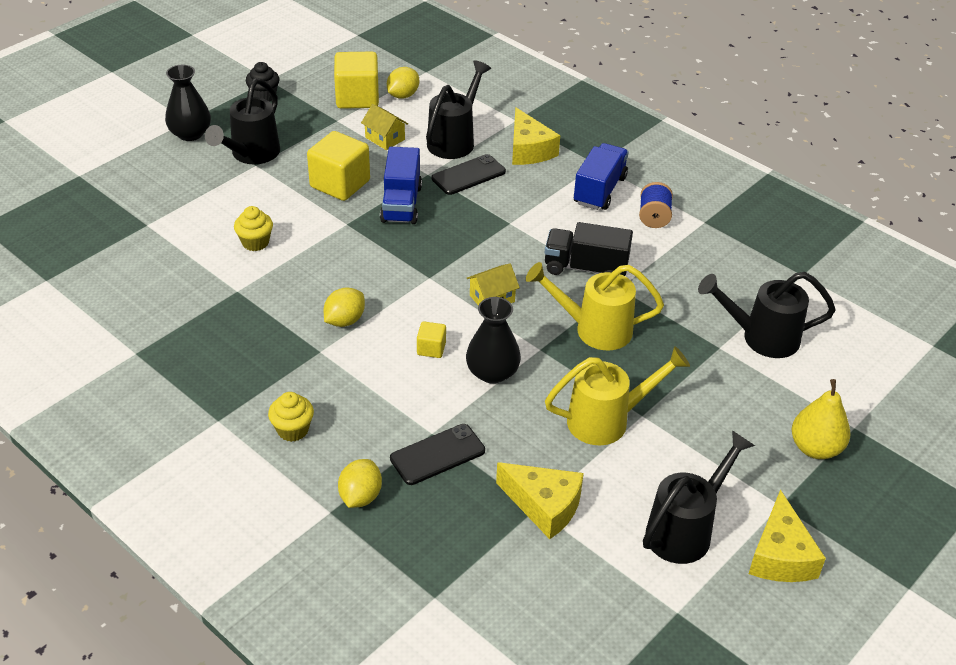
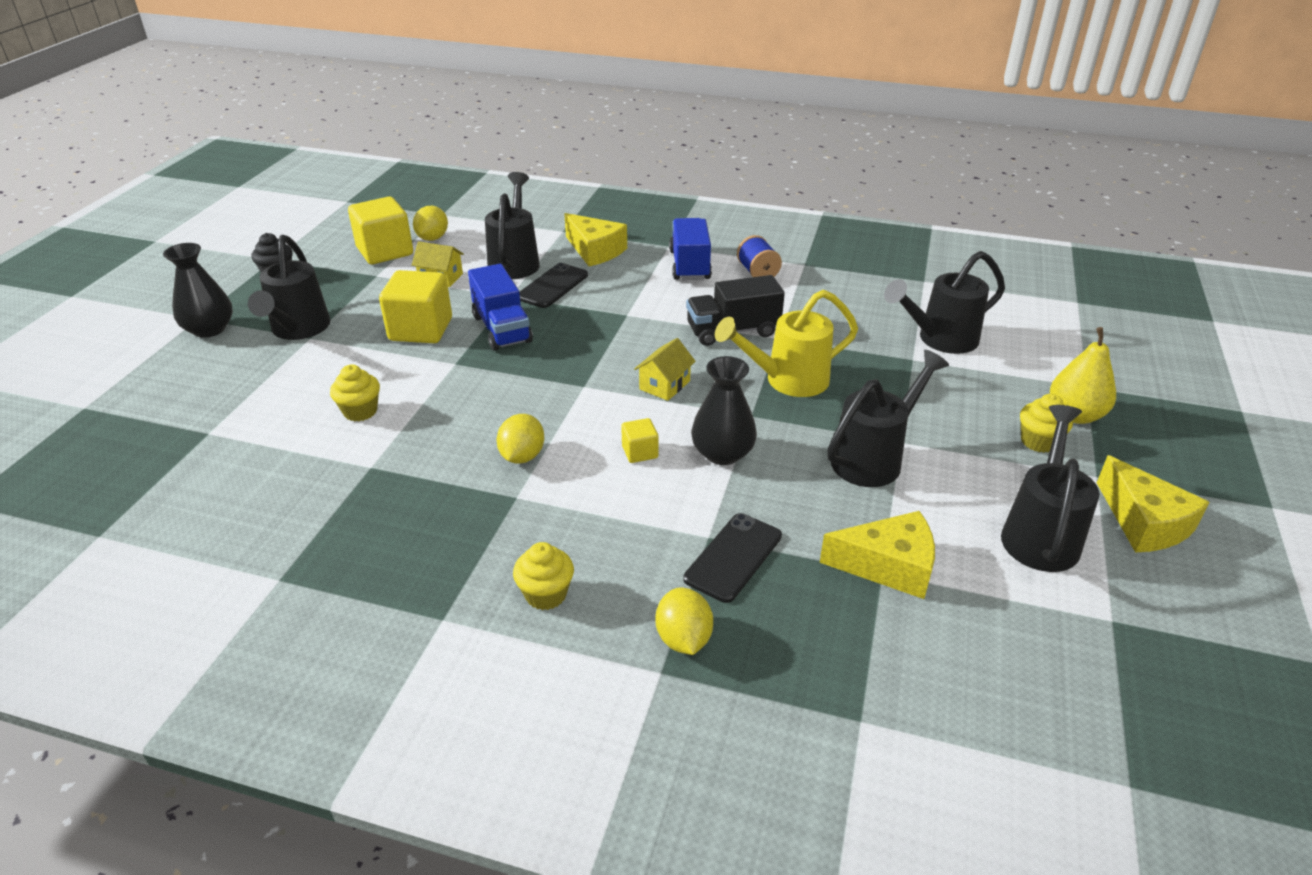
camera: 25 degrees left, 5 degrees down
(607, 420) = (873, 458): yellow watering can -> black watering can
(759, 458) = (1038, 441): none -> yellow cupcake

